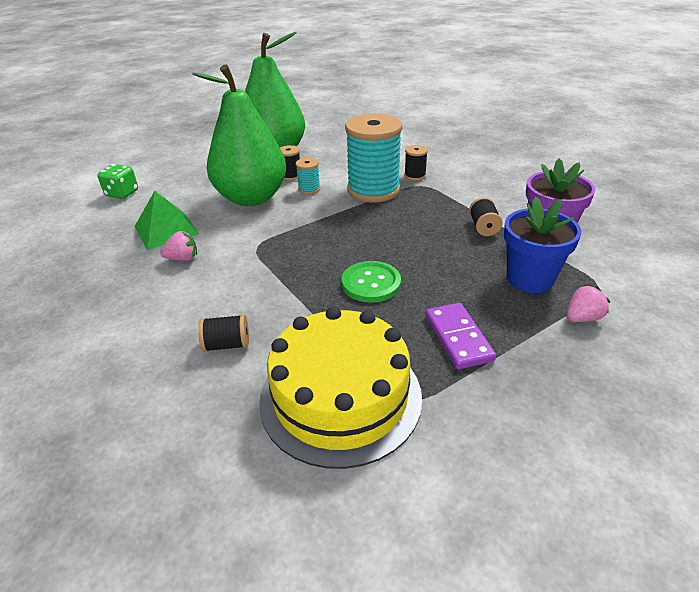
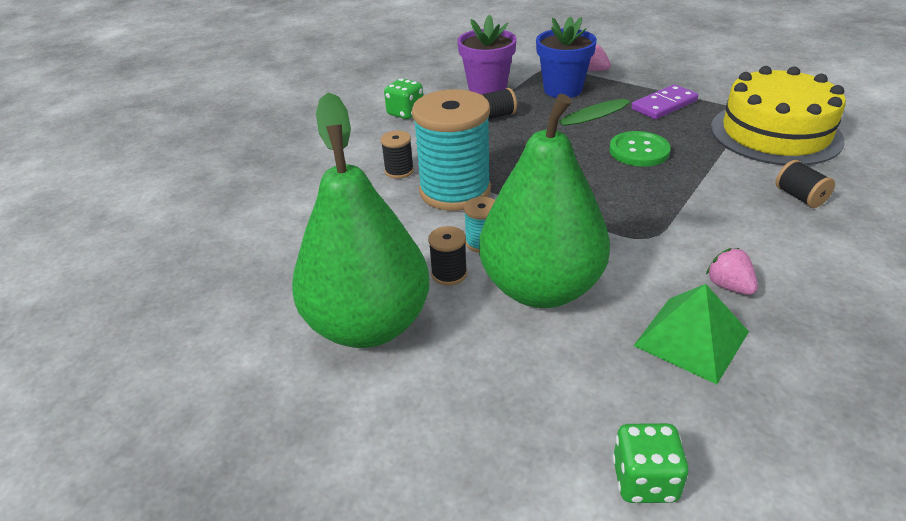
camera: 110 degrees left, 0 degrees up
(510, 189) = (405, 113): none -> green dice

